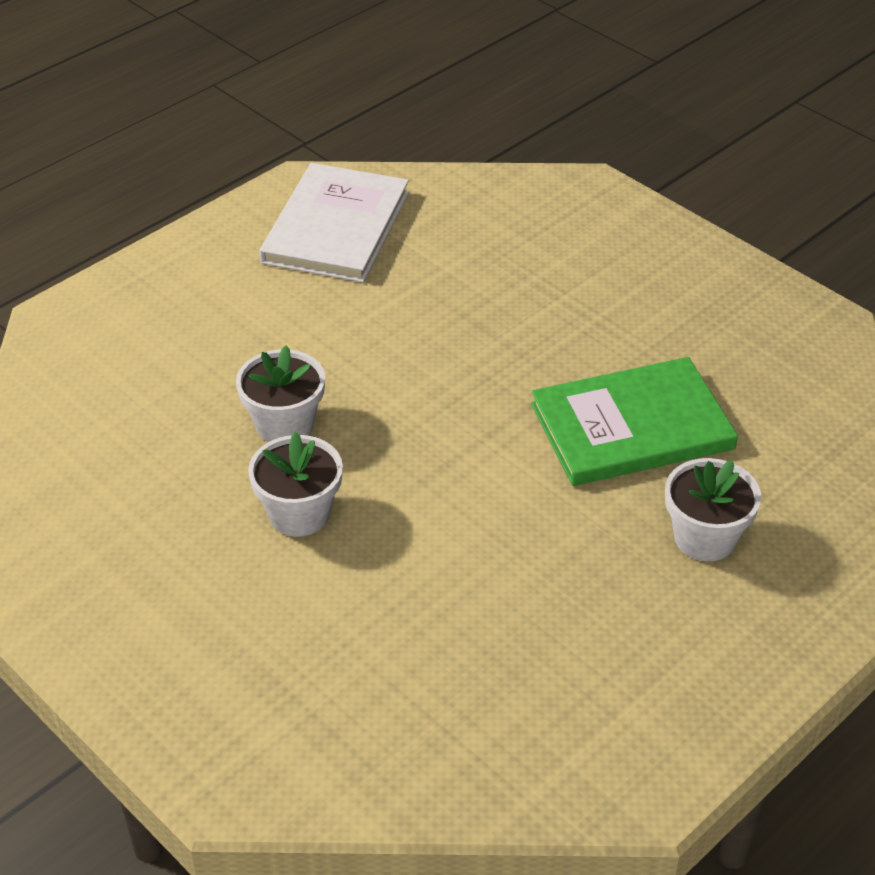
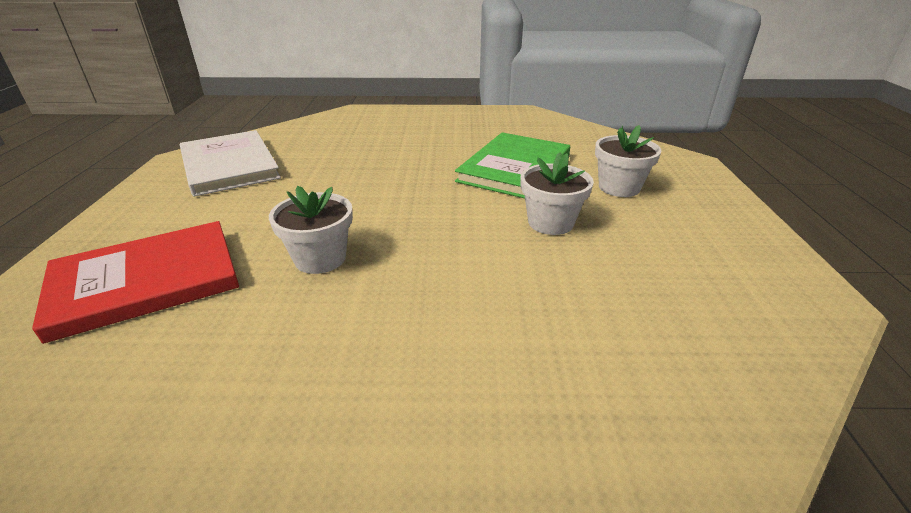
camera: 45 degrees left, 10 degrees down
(141, 360) = (146, 281): none -> red book
(299, 513) = (402, 297): white flower pot -> white flower pot (550, 222)

